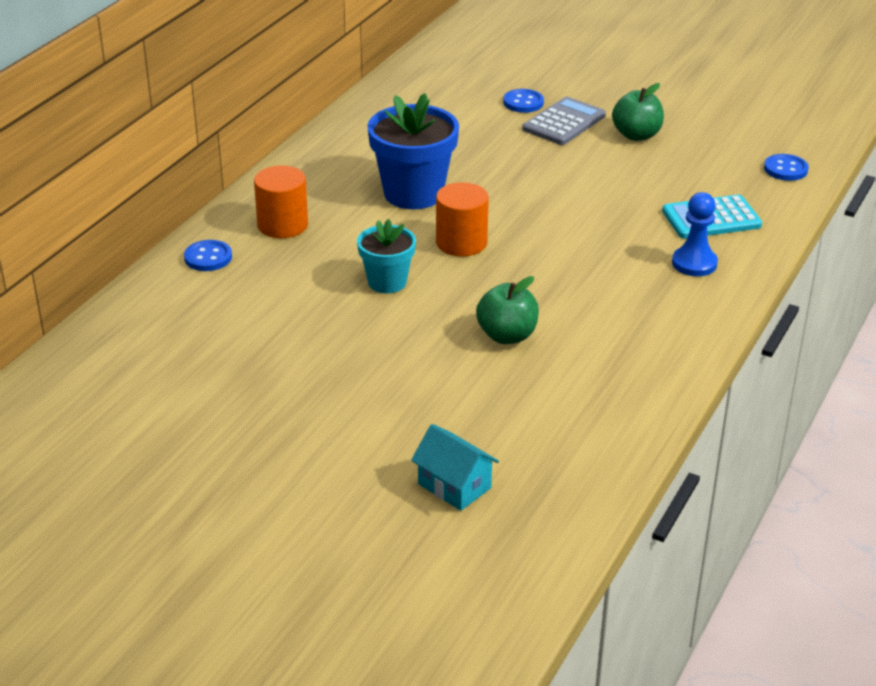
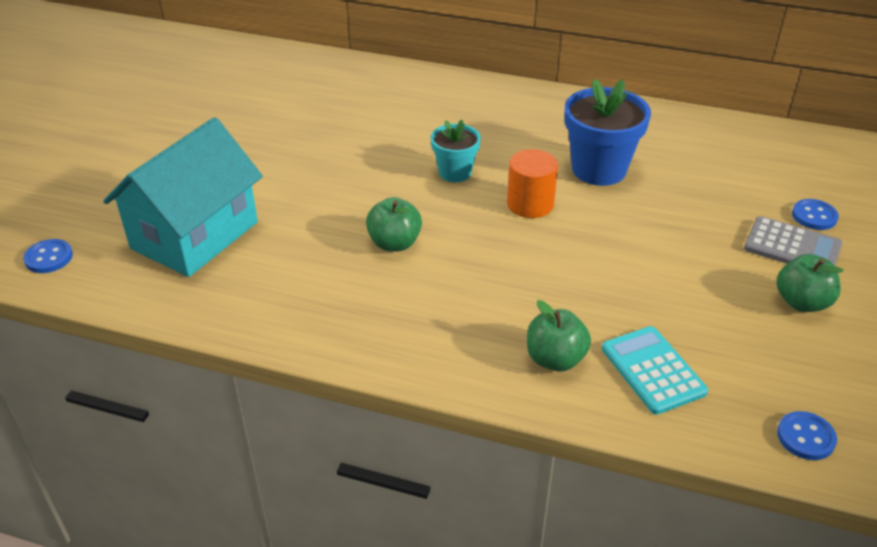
camera: 80 degrees right, 5 degrees up
(208, 257) = (460, 90): blue button -> blue button (49, 258)
(282, 225) = (518, 114): orange cylinder -> none
(454, 486) = (195, 235): turquoise house -> turquoise house, size x2.24
(694, 263) = (555, 359): blue pawn -> green apple

